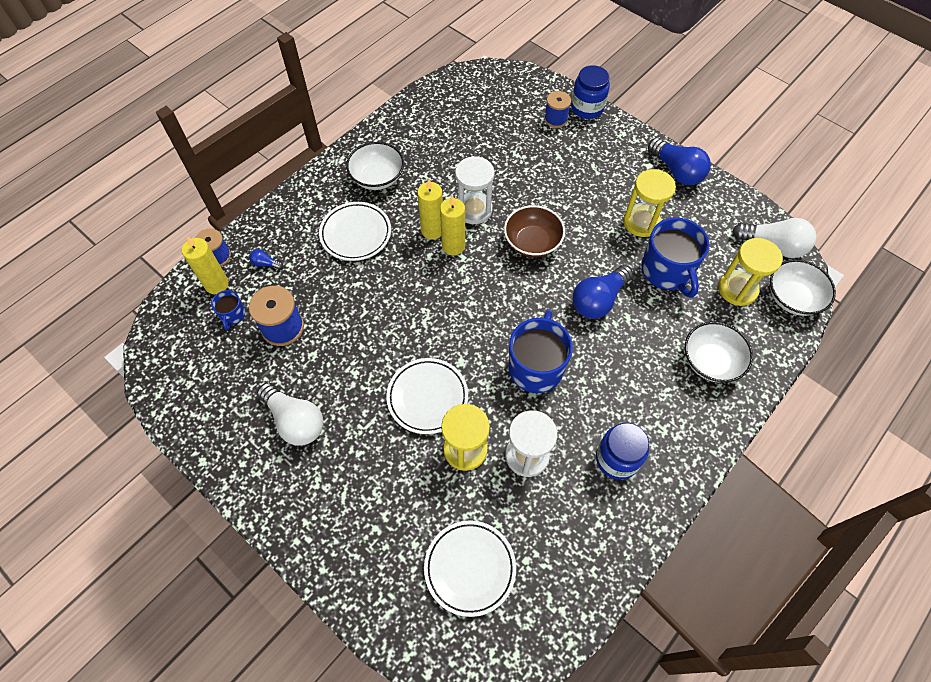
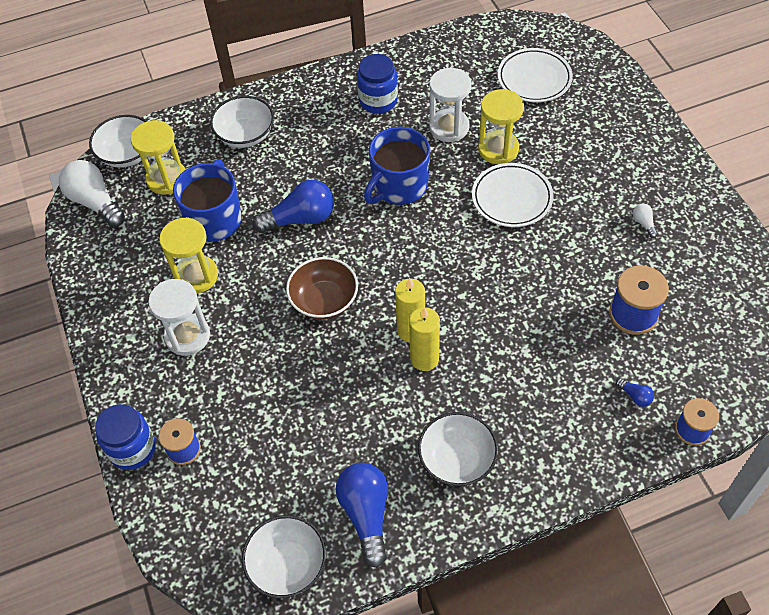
camera: 150 degrees left, 5 degrees down
(216, 284) = (699, 393): yellow candle -> none
(232, 315) = (686, 349): blue mug -> none
(295, 421) = (643, 223): white light bulb -> white light bulb, size x0.44
(356, 234) = (515, 391): white plate -> none
(450, 91) = (287, 565): none -> white bowl
(474, 210) = (363, 365): white hourglass -> white hourglass (187, 336)
(677, 171) = (108, 316): blue light bulb -> blue light bulb (366, 514)

